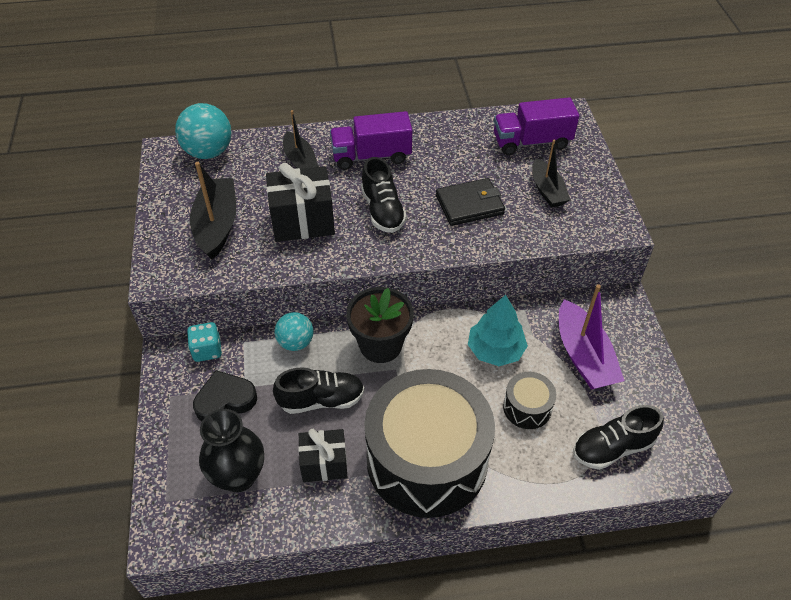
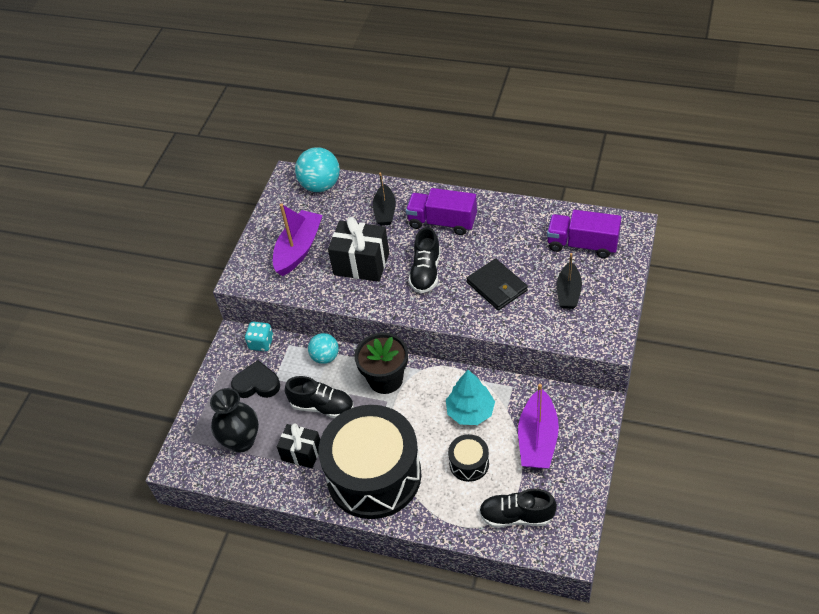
camera: 30 degrees right, 0 degrees up
(217, 225) = (298, 249): black boat -> purple boat
(469, 205) = (497, 286): black wallet -> black wallet turned 45 degrees clockwise

